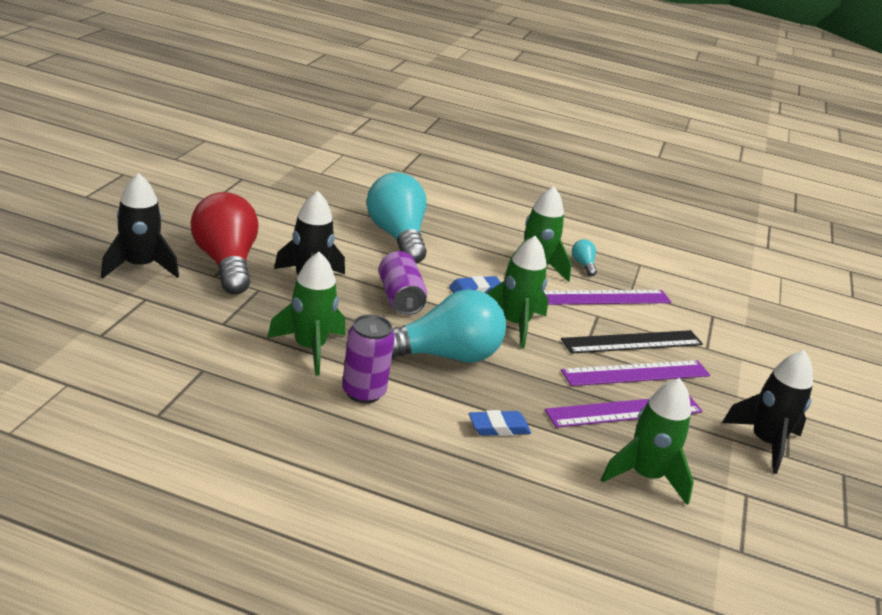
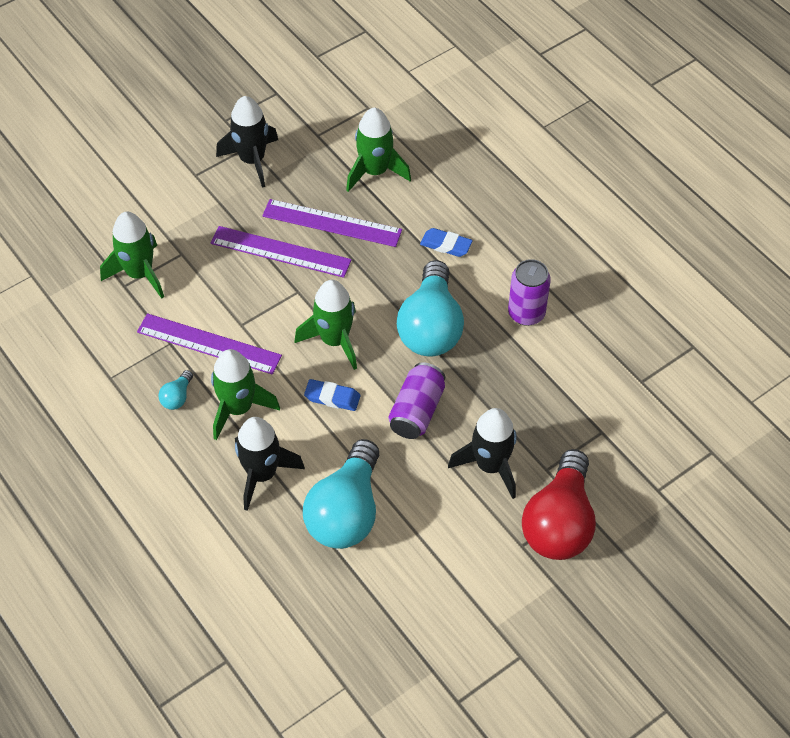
camera: 140 degrees left, 25 degrees up
(140, 266) = (647, 544): black rocket -> black rocket (262, 474)
(310, 348) = (542, 375): green rocket -> green rocket (139, 274)
(445, 356) = (431, 327): turquoise light bulb -> turquoise light bulb turned 105 degrees counterclockwise
(632, 342) = (244, 283): black ruler -> none

